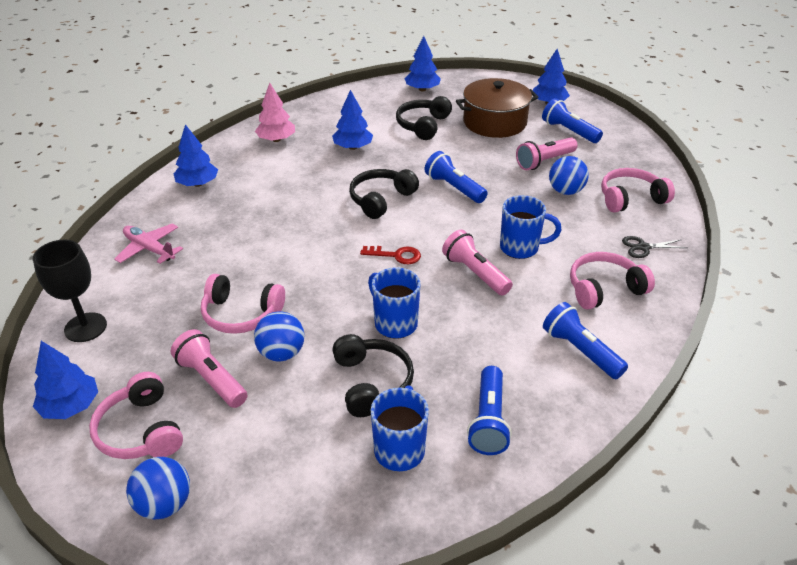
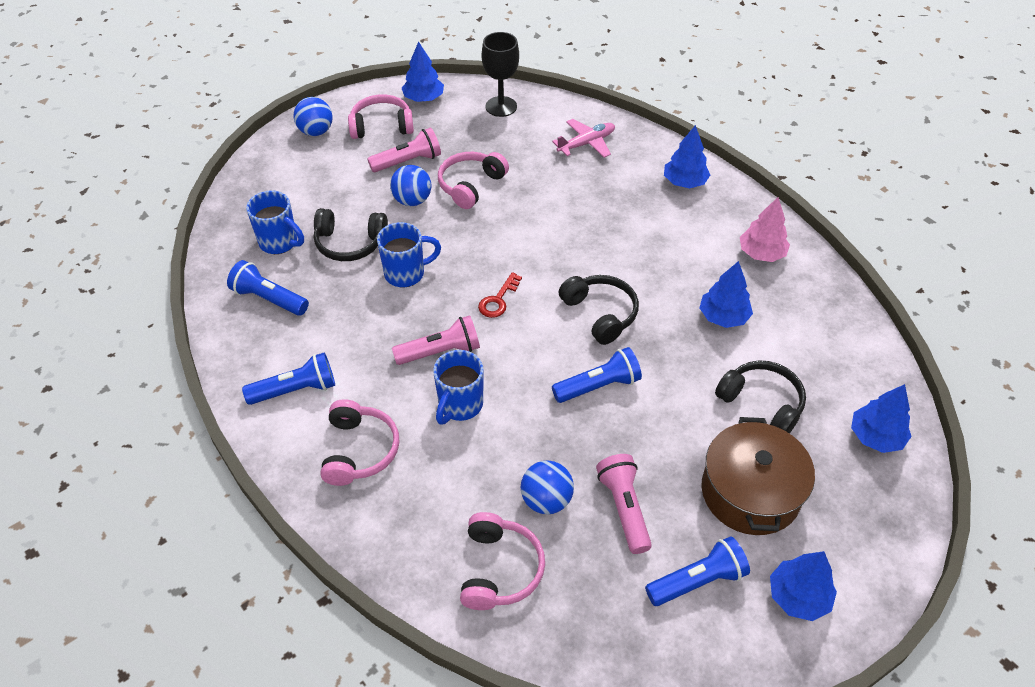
camera: 110 degrees right, 10 degrees up
(643, 247) = (402, 527): black scissors -> none

